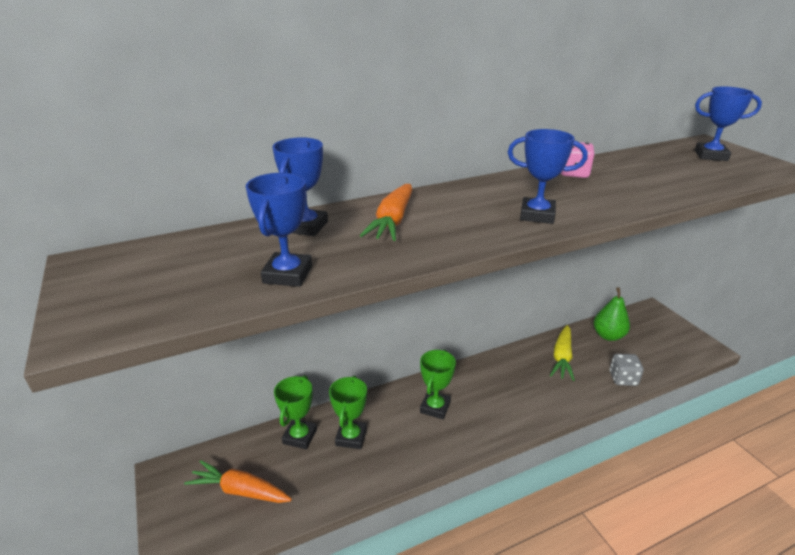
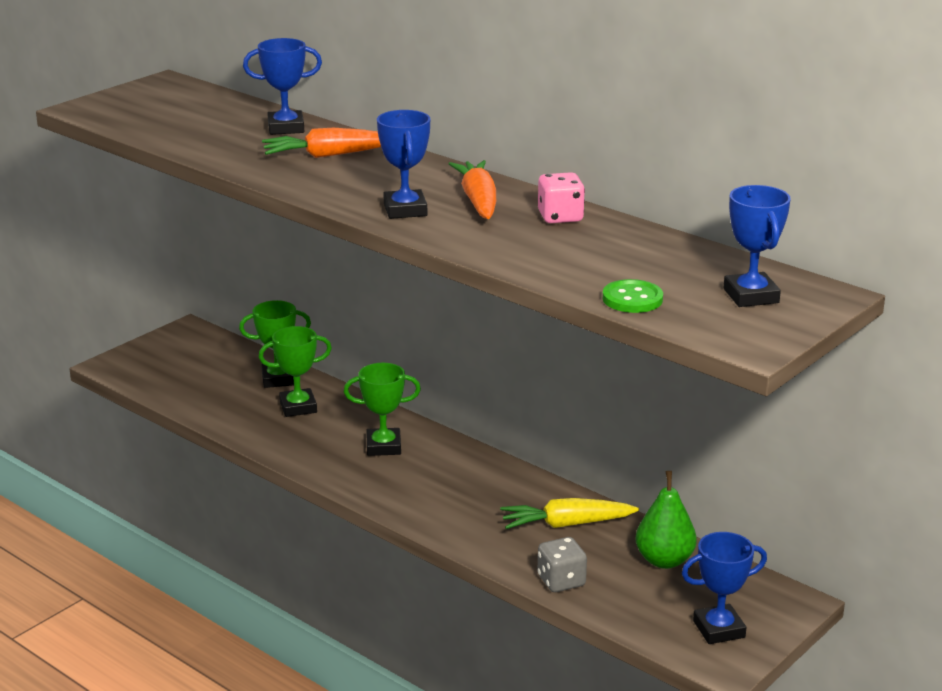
camera: 65 degrees right, 5 degrees down
(240, 490) = (192, 371): orange carrot -> orange carrot (478, 201)
(288, 274) = (197, 140): blue trophy -> blue trophy (719, 629)
(718, 181) = (632, 299): none -> green button

